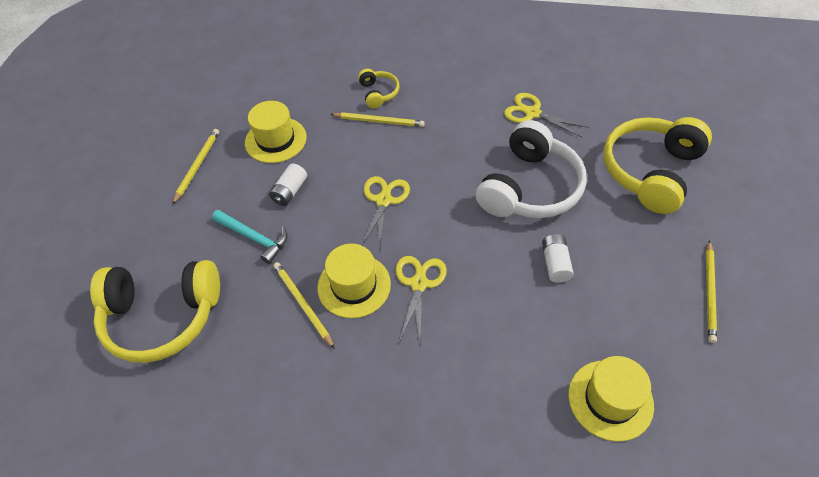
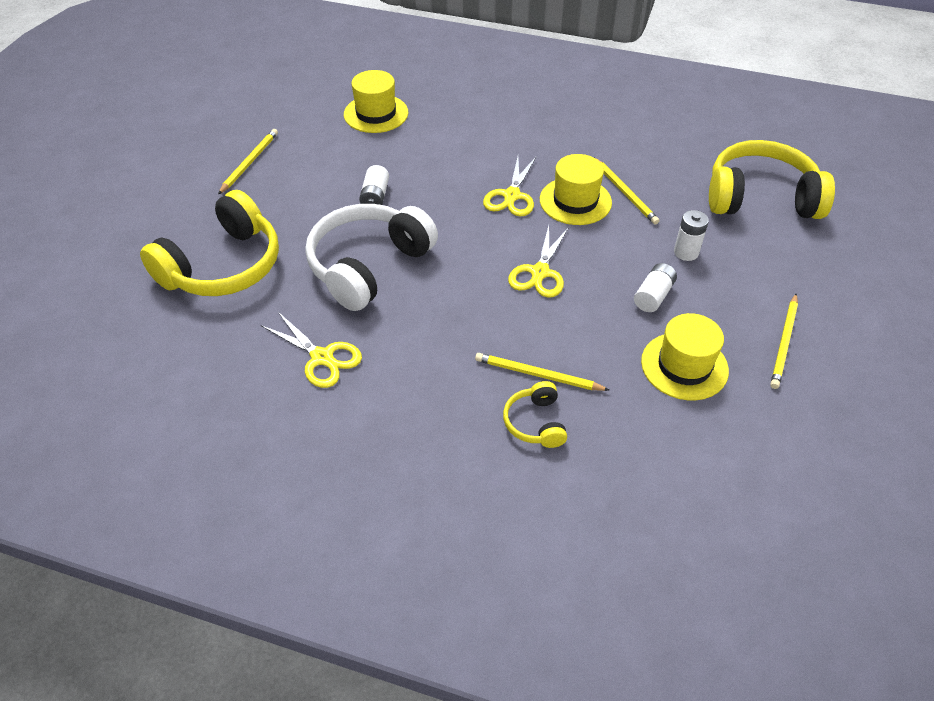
camera: 175 degrees left, 5 degrees down
(254, 238) = (686, 252): turquoise hammer -> white battery

